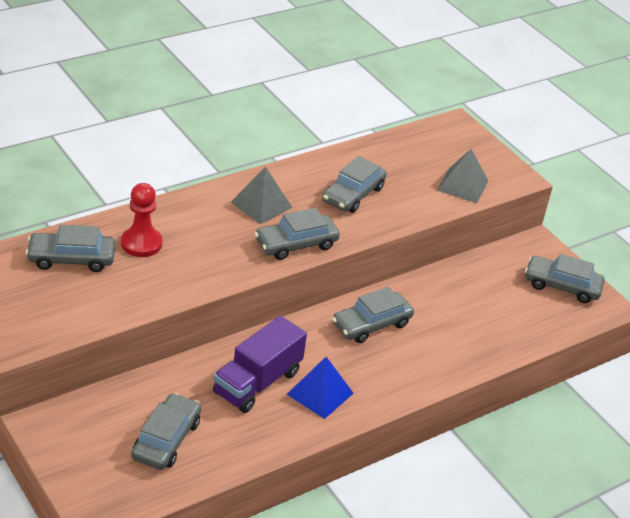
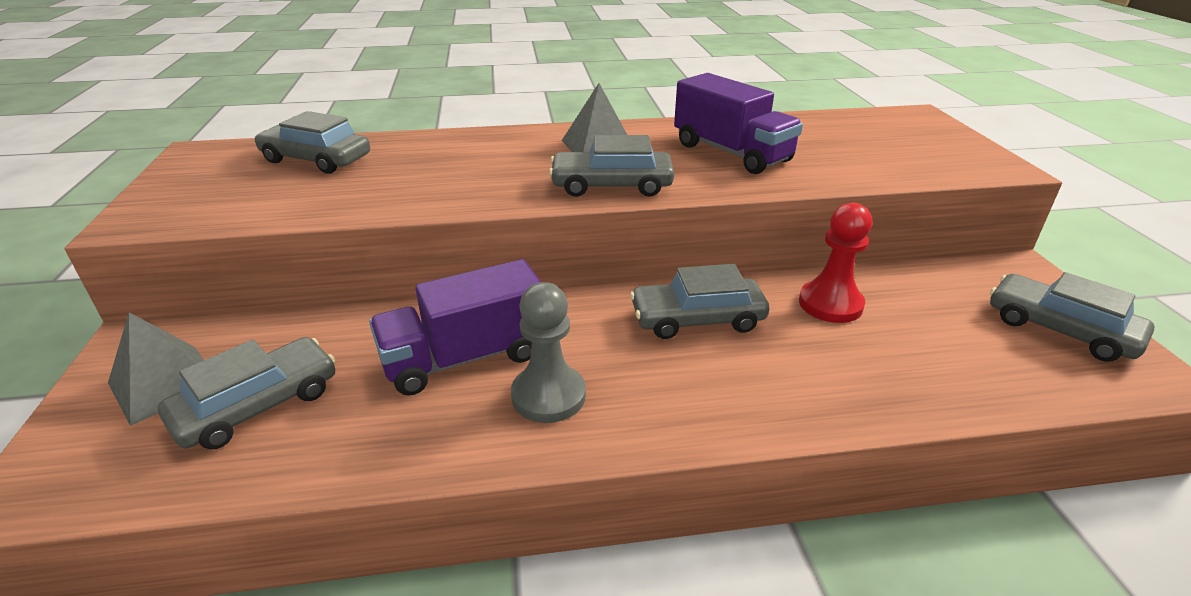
camera: 30 degrees right, 5 degrees down
(141, 243) = (413, 158): red pawn -> red pawn (830, 304)
(320, 393) = (548, 396): blue pyramid -> grey pawn
(353, 194) = (731, 153): grey car -> purple truck
(462, 185) = (904, 163): grey pyramid -> grey pyramid (164, 383)

